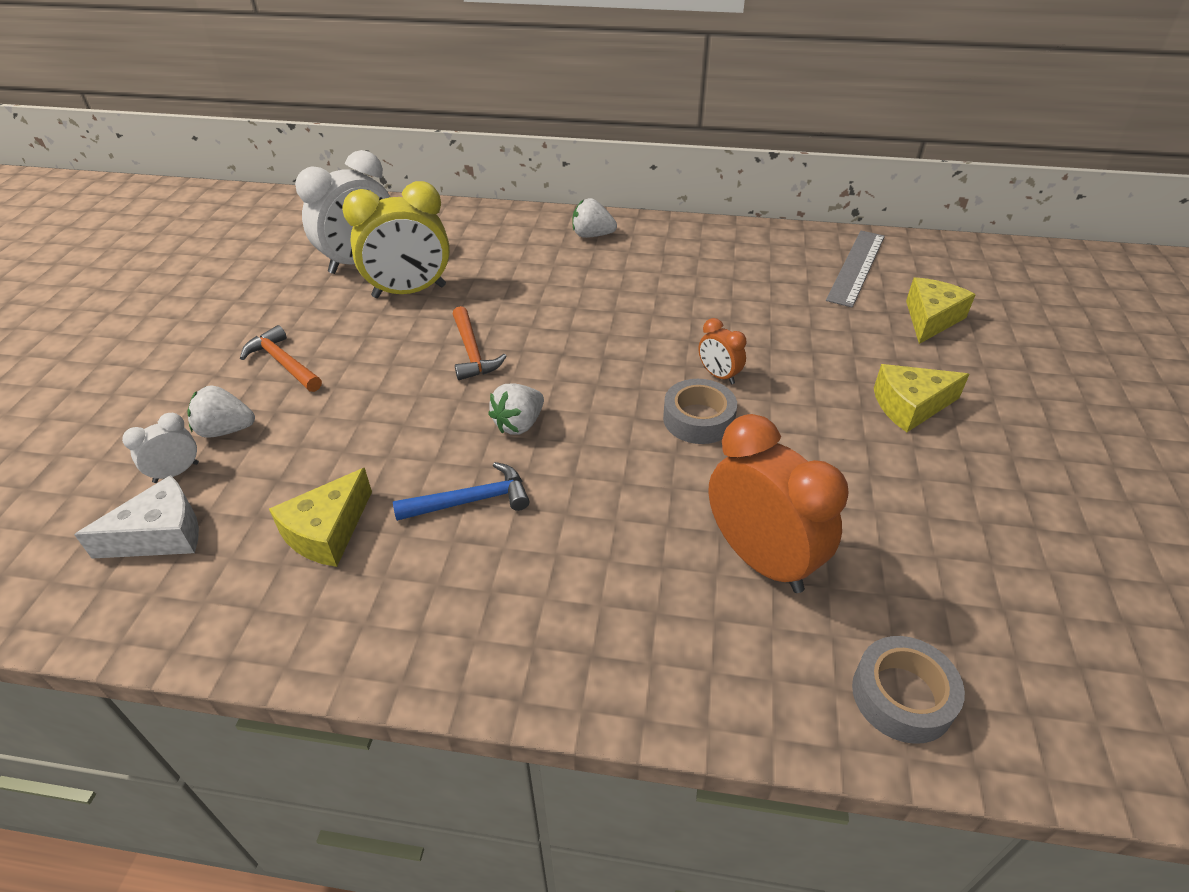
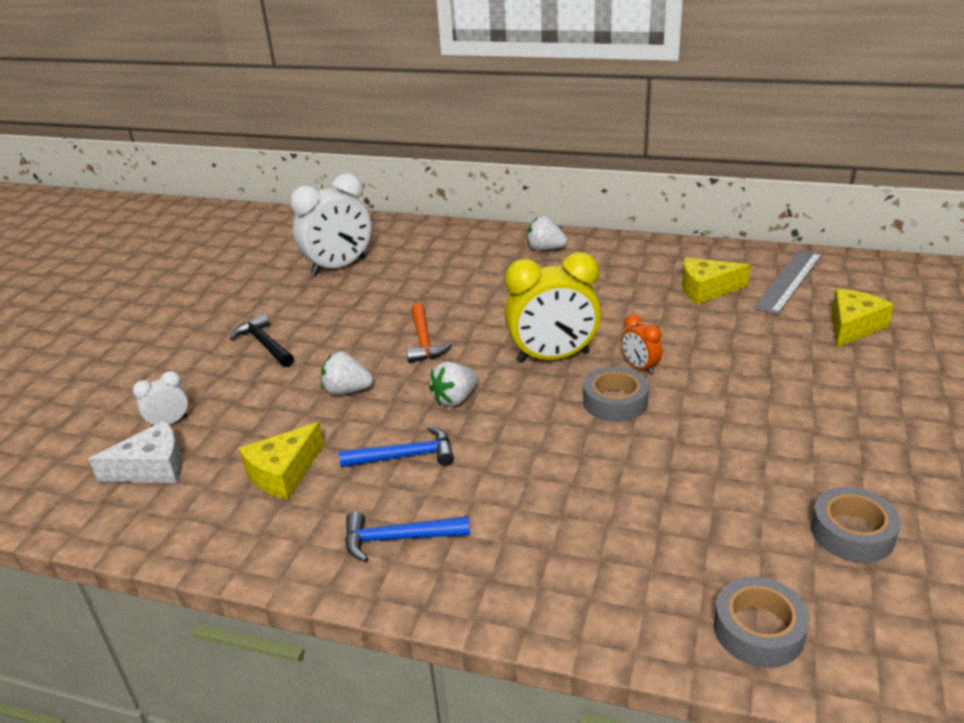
camera: 10 degrees right, 10 degrees down
(226, 430) = (212, 393): white strawberry -> white strawberry (347, 391)
(283, 363) = (264, 344): orange hammer -> black hammer
(409, 291) = (377, 291): yellow clock -> yellow clock (553, 357)
(478, 610) = (399, 539): none -> blue hammer
(761, 559) = (650, 515): orange clock -> none
(910, 406) = (816, 399): yellow cheese -> yellow cheese (706, 289)
(977, 566) = (852, 533): none -> grey tape

